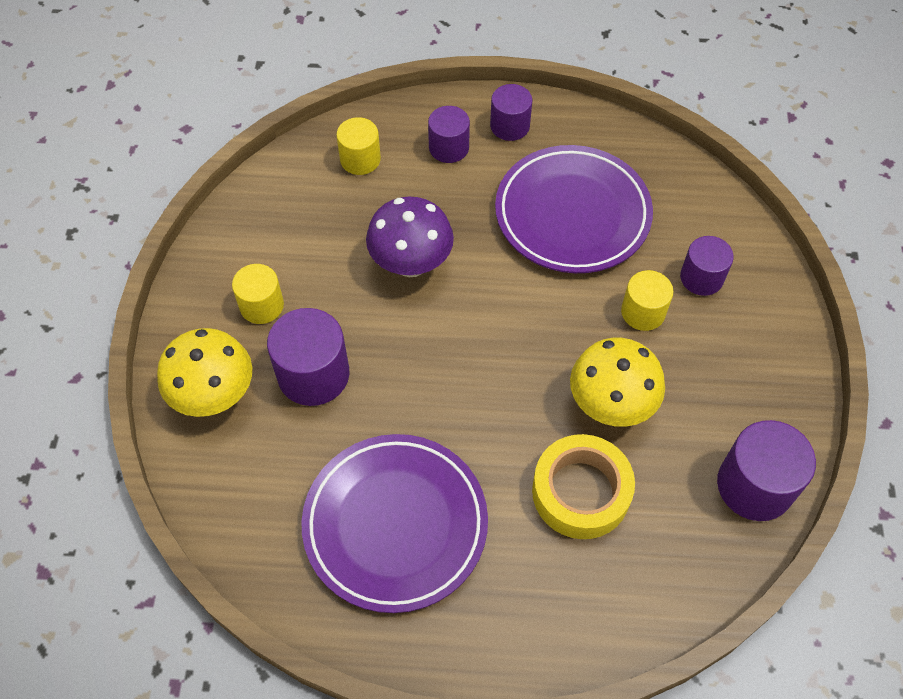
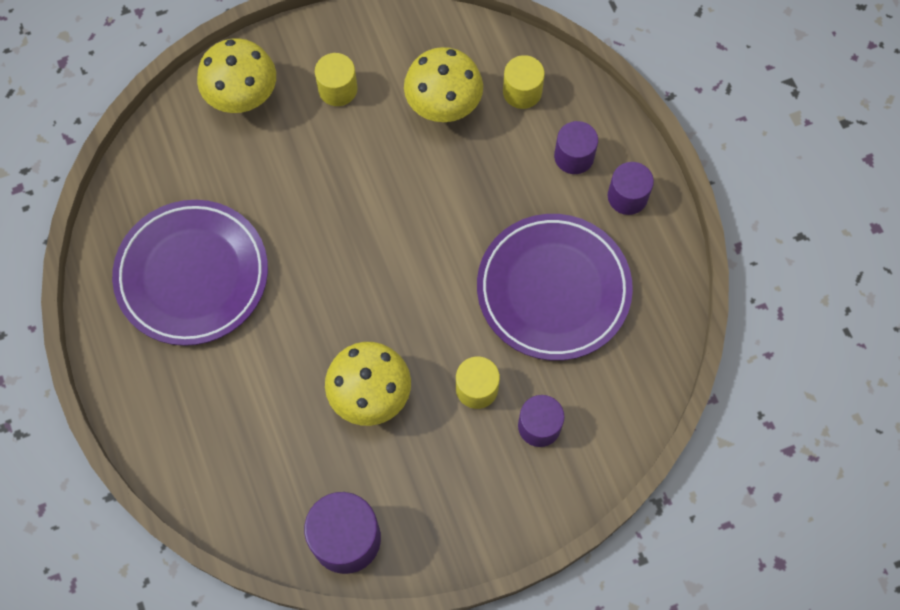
camera: 65 degrees right, 10 degrees up
(313, 374) = (293, 157): purple cylinder -> none
(336, 225) = (443, 106): none -> yellow mushroom
(411, 263) = (433, 181): purple mushroom -> none
(581, 492) = (279, 401): yellow tape -> none

